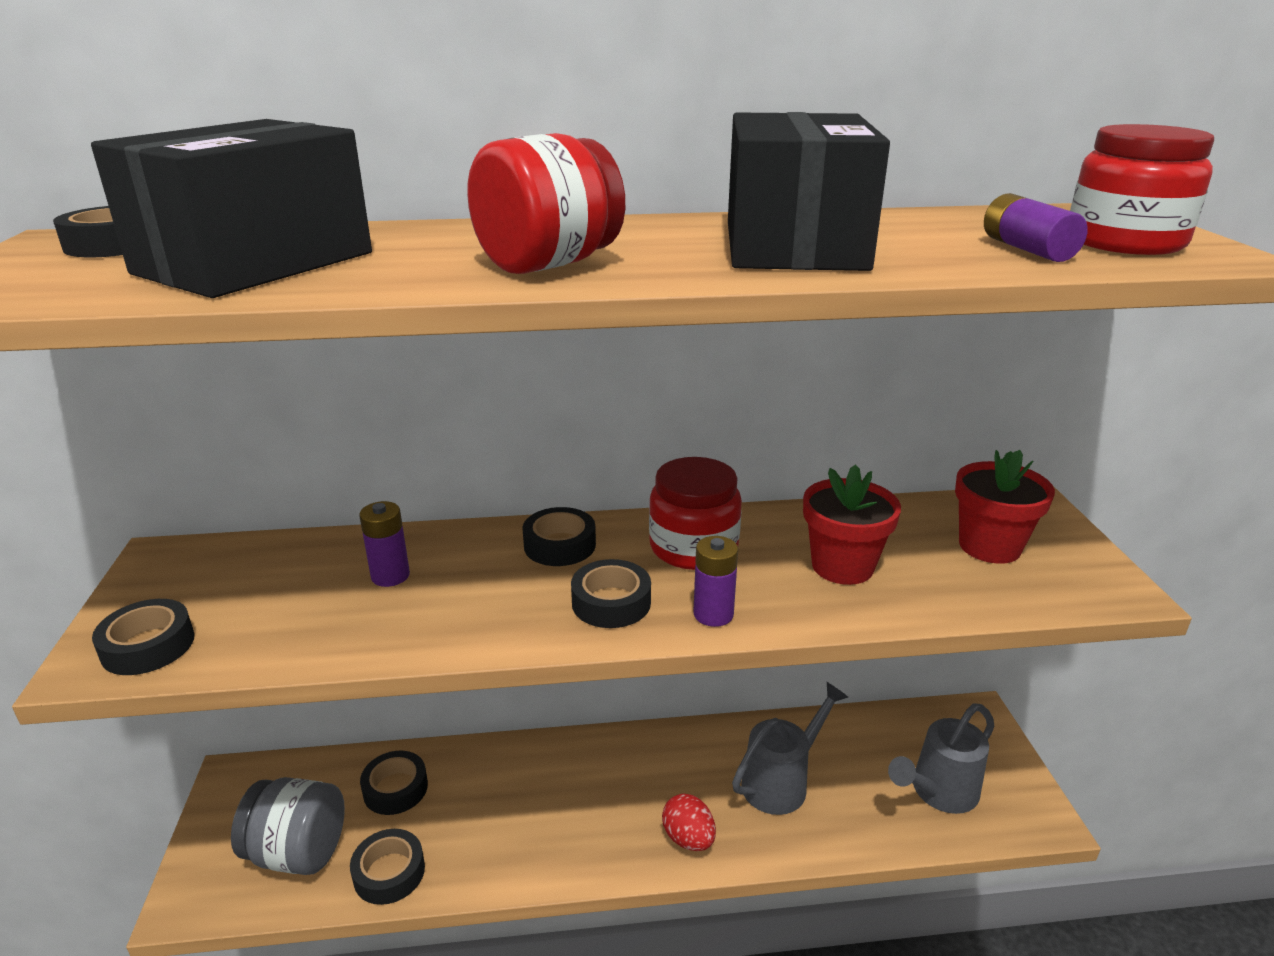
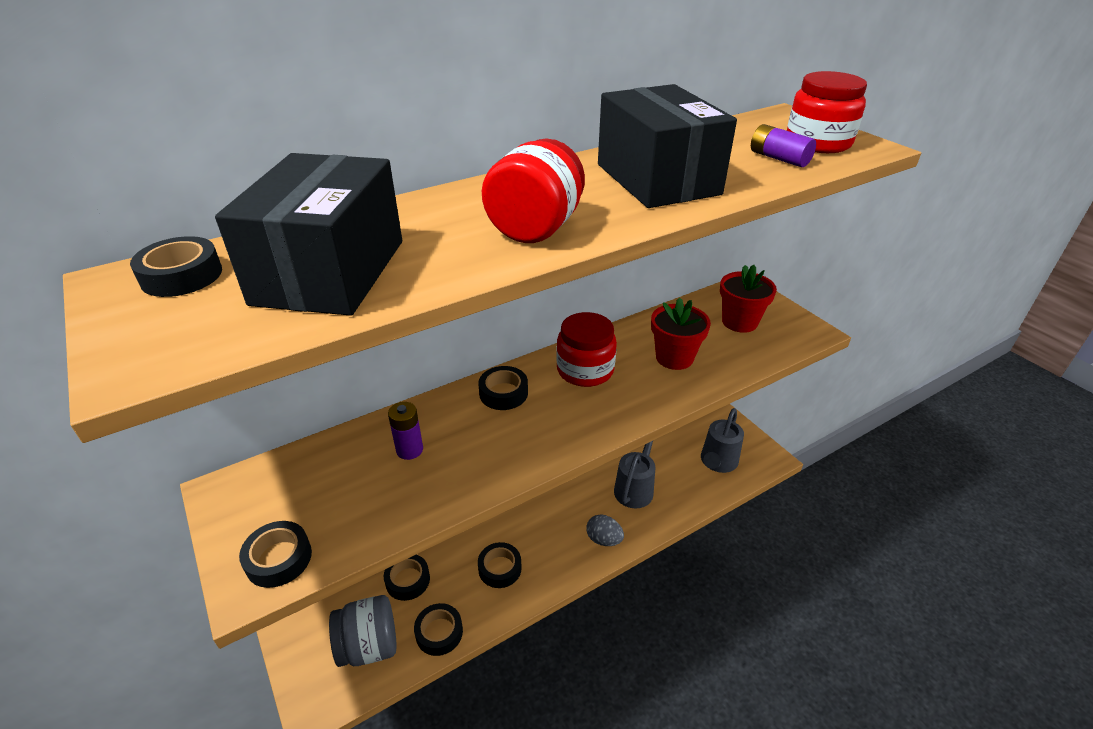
camera: 25 degrees left, 10 degrees up
(611, 602) = (564, 422): black tape -> black tape (500, 568)
(688, 838) = (604, 539): red egg -> grey egg
(713, 614) = (627, 411): purple battery -> none

